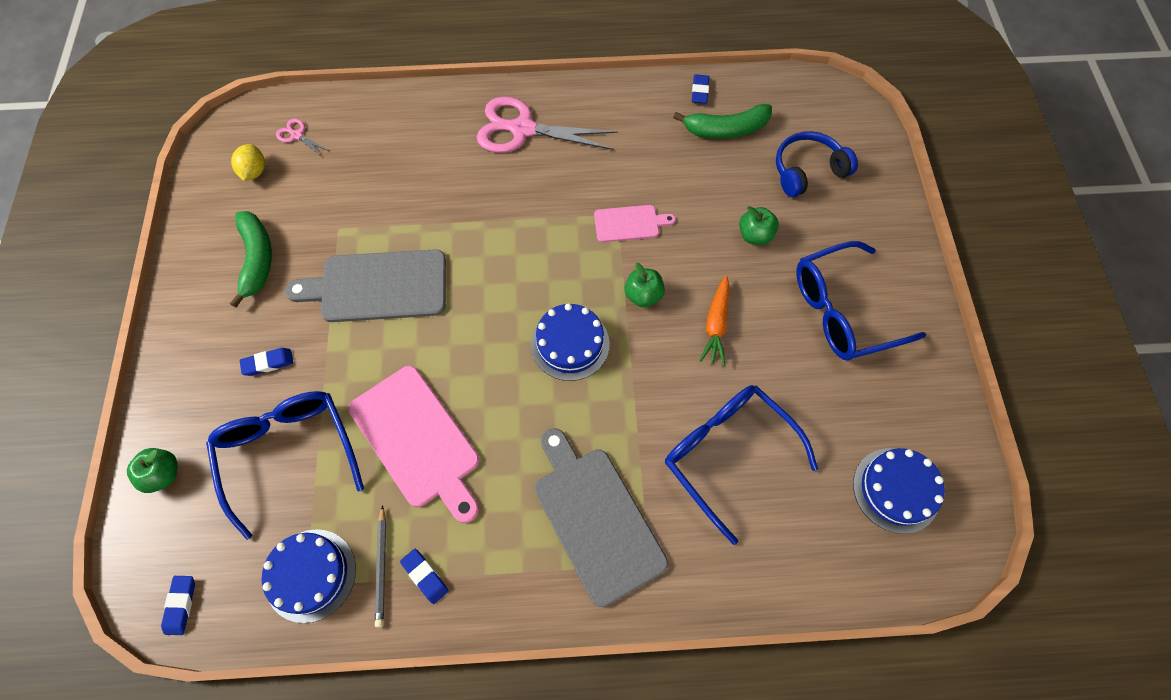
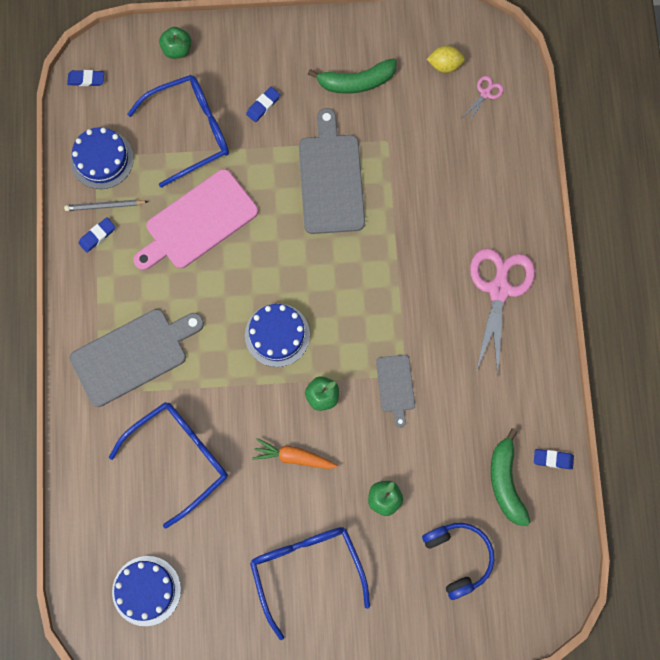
camera: 90 degrees right, 10 degrees up
(268, 363) = (263, 105): blue eraser -> blue eraser turned 60 degrees clockwise
(629, 223) = (395, 386): pink cutting board -> grey cutting board

